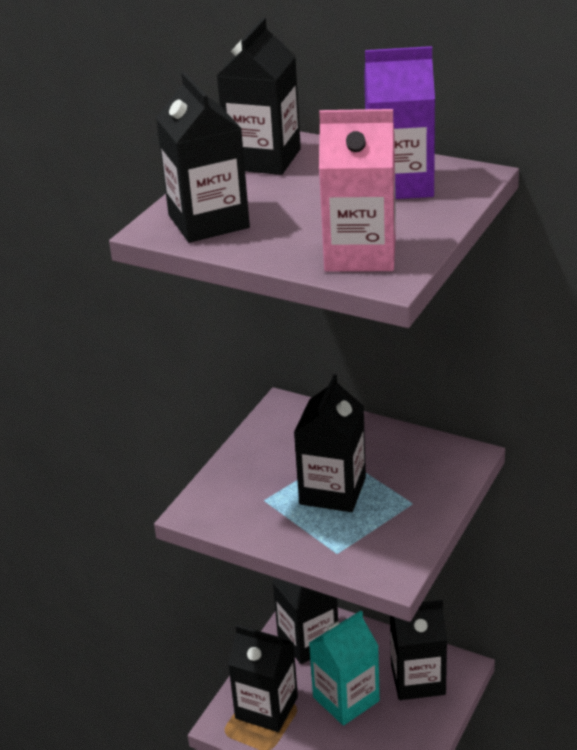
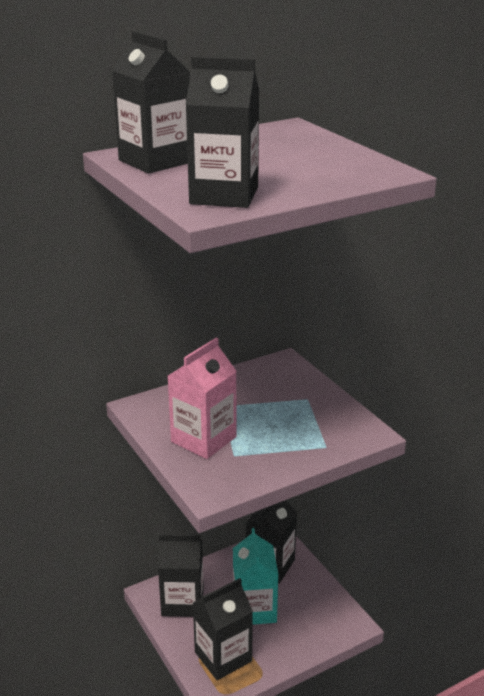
camera: 60 degrees left, 5 degrees down
(332, 491) = (259, 423): black carton -> none
(360, 254) = (350, 171): pink carton -> pink carton (203, 439)
(399, 184) = (269, 141): purple carton -> none

